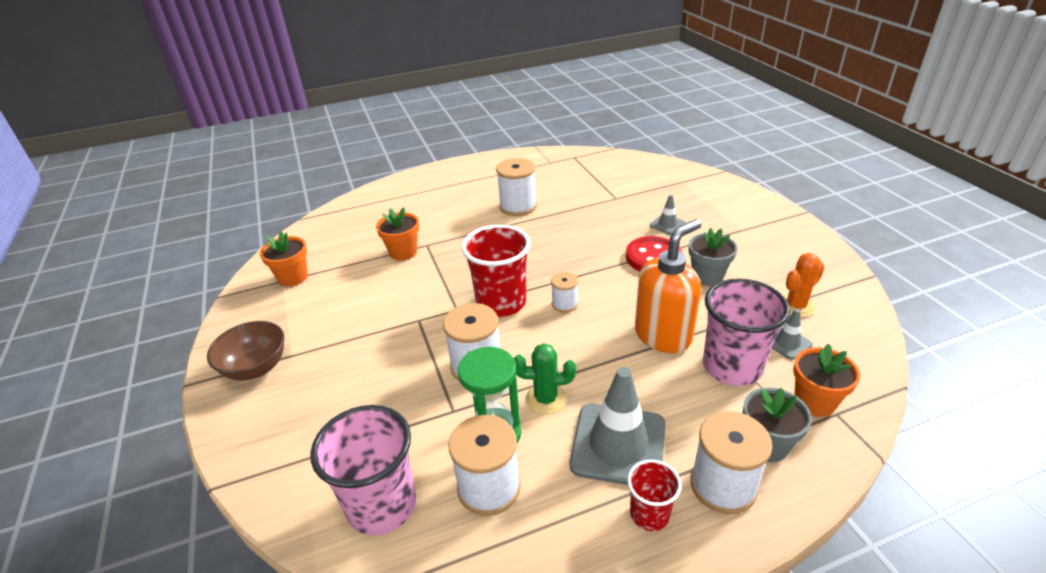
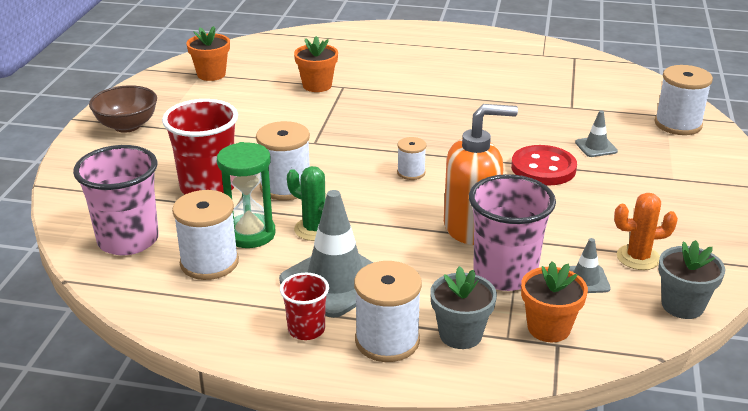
camera: 30 degrees right, 5 degrees down
(501, 303) = (357, 152): red cup -> red cup (208, 187)
(518, 206) = (462, 83): white spool -> white spool (678, 124)
(707, 276) = (578, 202): grey flower pot -> grey flower pot (682, 305)

